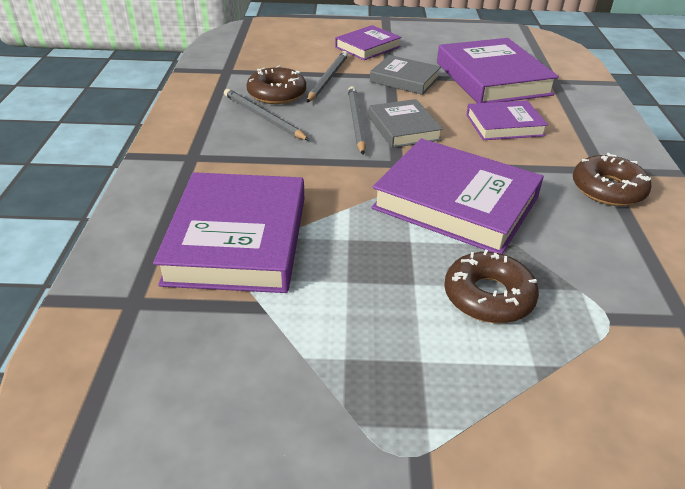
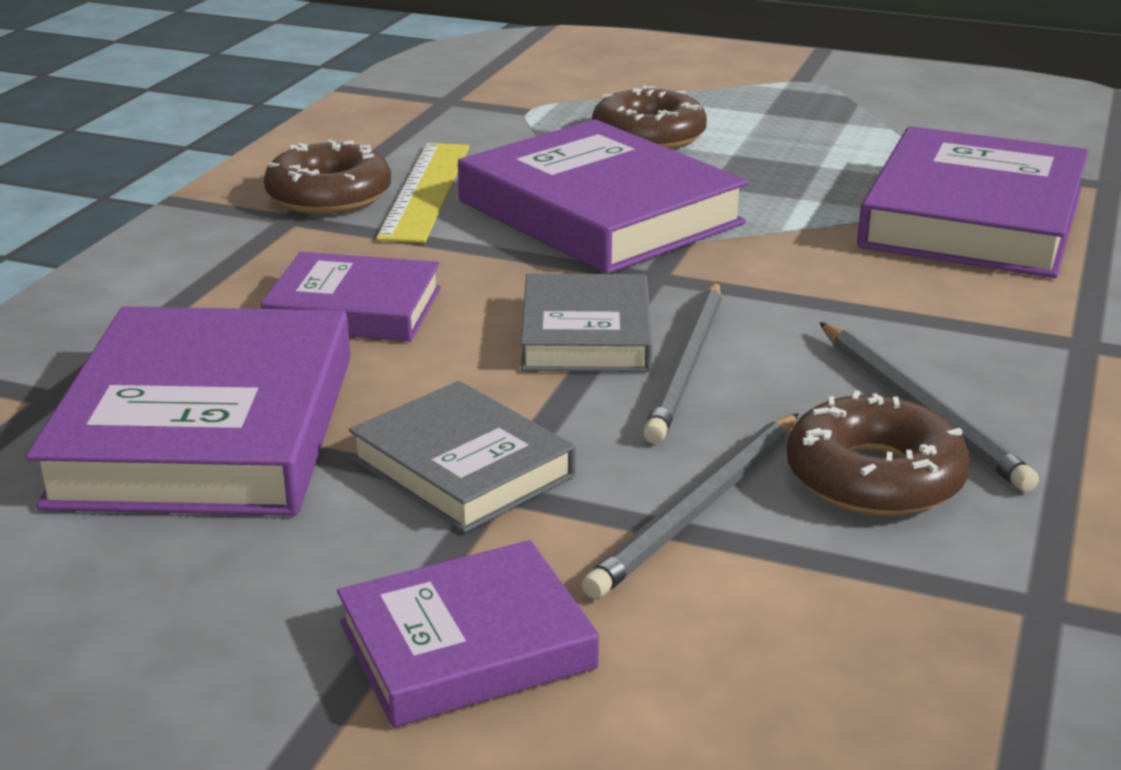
camera: 160 degrees left, 10 degrees down
(565, 203) = (425, 191): none -> yellow ruler

